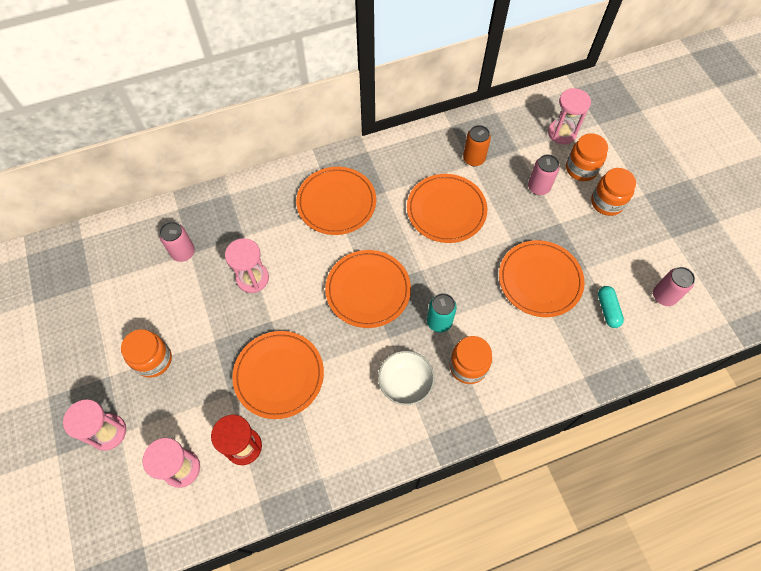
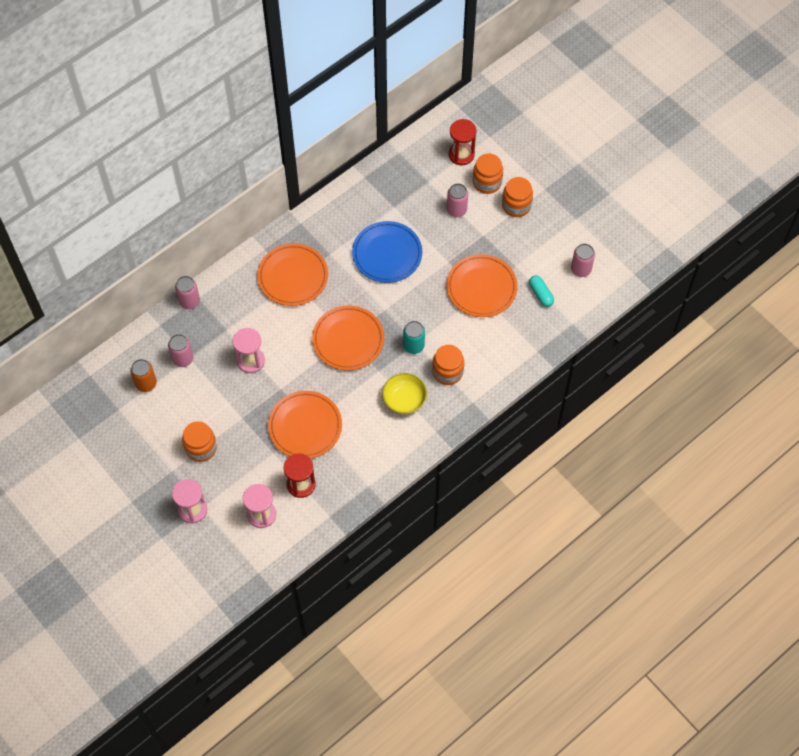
camera: 20 degrees left, 0 degrees up
(219, 195) = (189, 301): none -> pink can
(405, 383) = (404, 399): white bowl -> yellow bowl
(446, 210) = (387, 254): orange plate -> blue plate
(473, 159) = (394, 201): orange can -> orange can (146, 383)
(562, 133) = (461, 154): pink hourglass -> red hourglass

